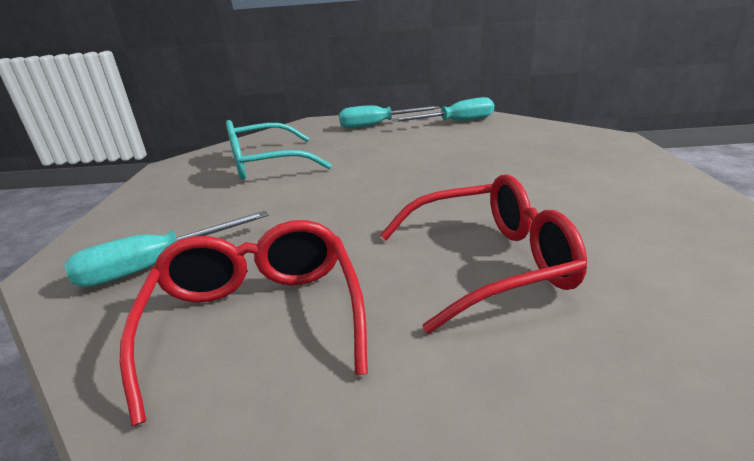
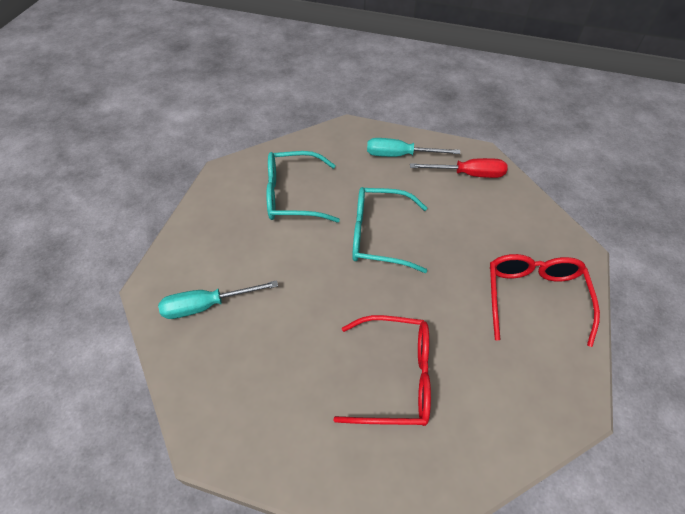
camera: 15 degrees right, 25 degrees up
(257, 319) = (254, 377): red glasses -> red glasses (534, 298)
(386, 168) = (379, 236): none -> turquoise glasses
(456, 122) = (468, 174): turquoise screwdriver -> red screwdriver

